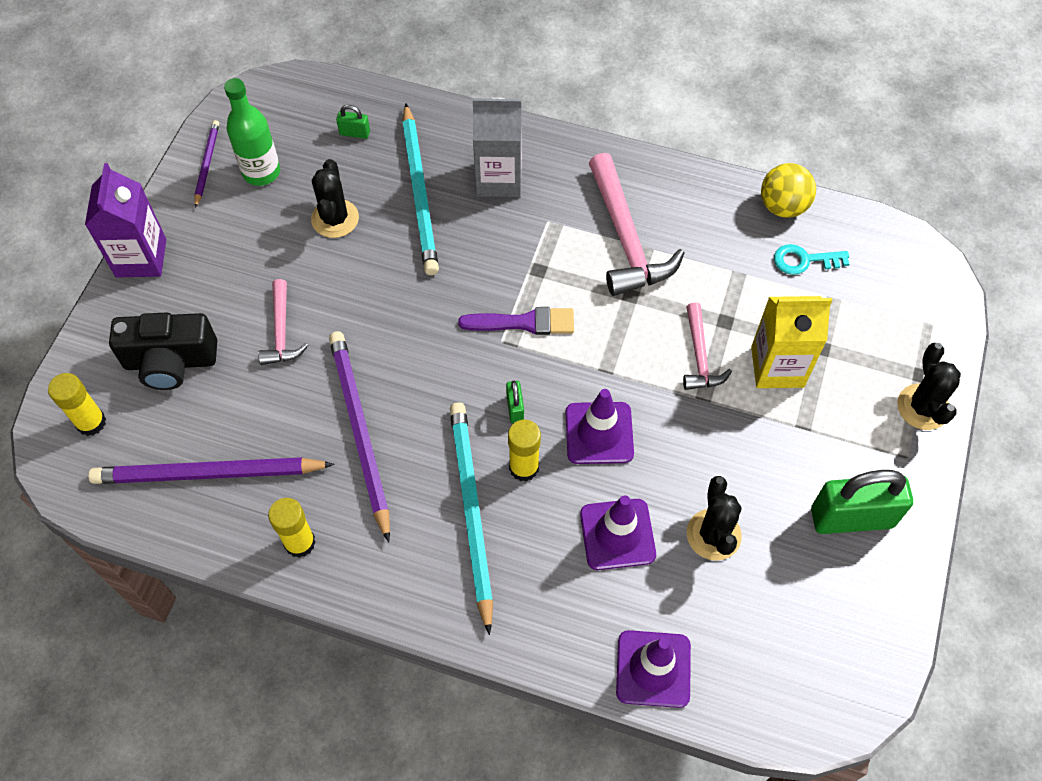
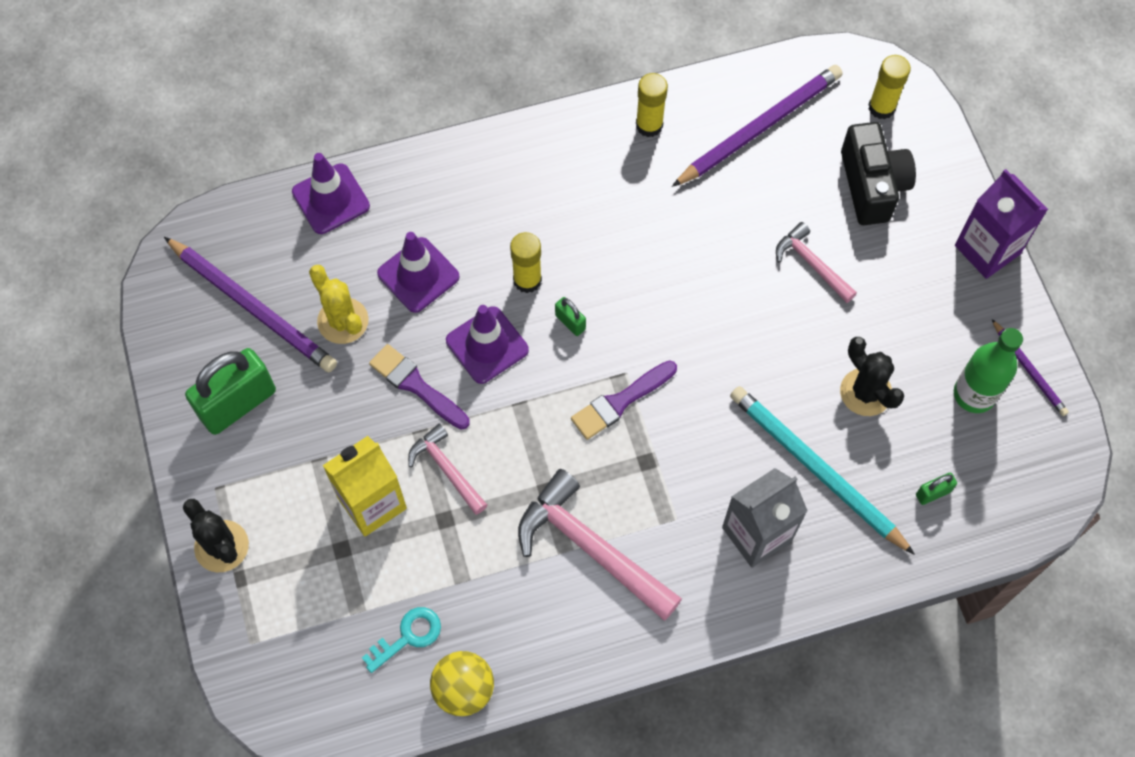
camera: 145 degrees right, 5 degrees up
(171, 362) = (872, 185): black camera -> black camera turned 120 degrees clockwise
(360, 432) = (676, 227): purple pencil -> purple pencil (253, 307)
(471, 511) = (542, 223): turquoise pencil -> none
(682, 437) = (416, 385): none -> purple brush
(713, 535) = (343, 321): black cactus -> yellow cactus

